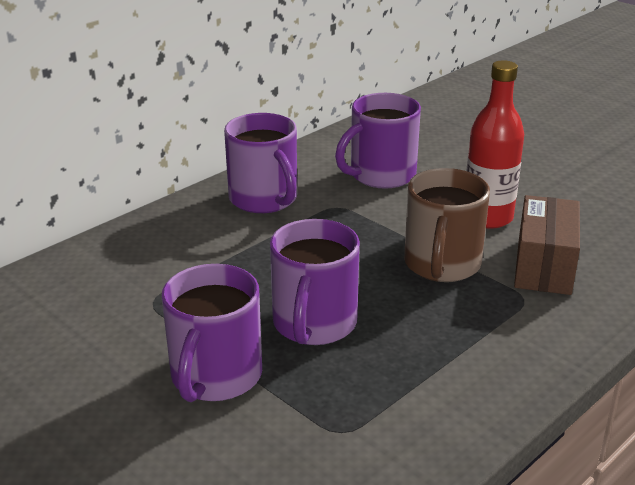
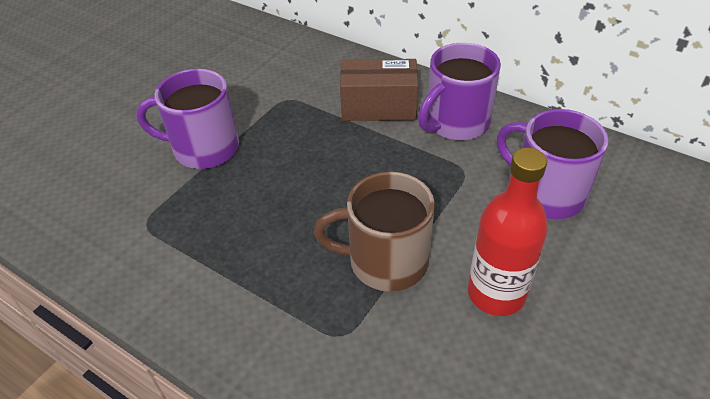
camera: 80 degrees right, 15 degrees up
(314, 324) = (273, 187): purple mug -> none
(544, 266) = (410, 352): brown box -> brown box (379, 107)

